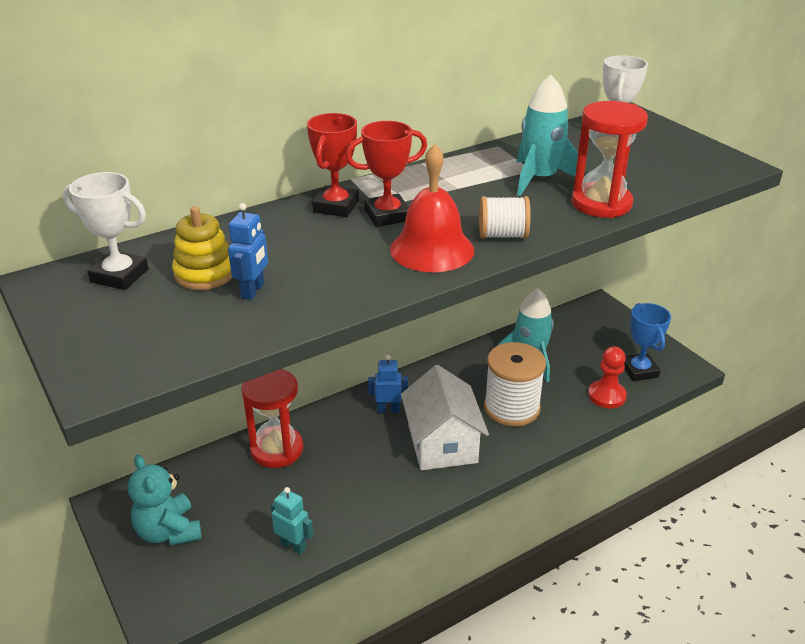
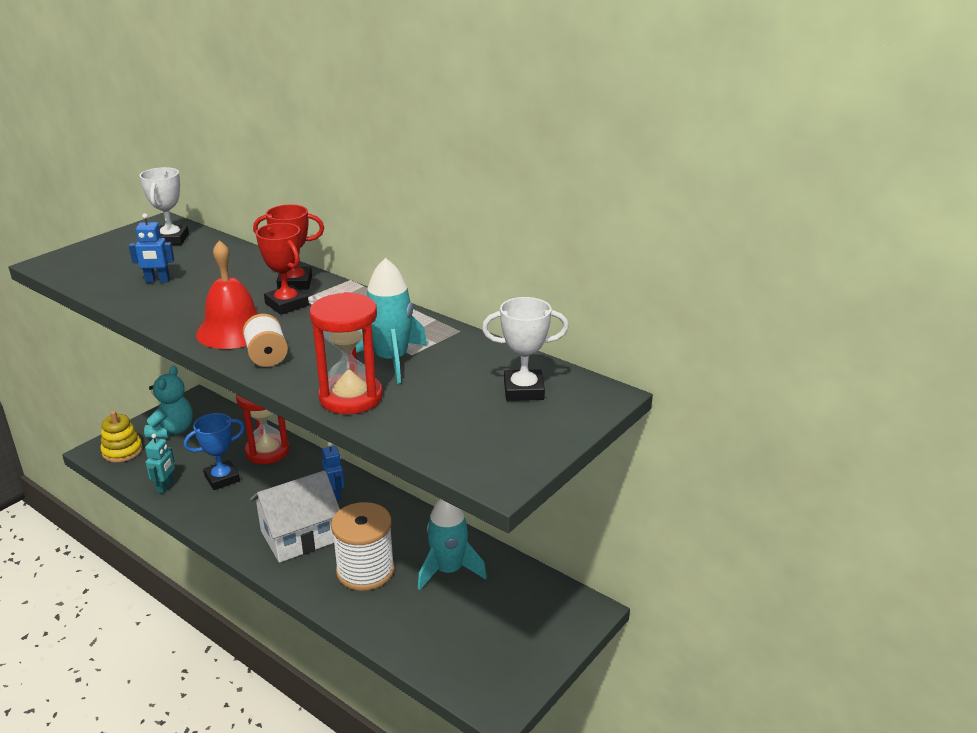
camera: 70 degrees right, 5 degrees down
(169, 531) = (172, 430): turquoise teddy bear -> turquoise teddy bear turned 150 degrees clockwise
(205, 273) = (178, 262): yellow stacking toy -> yellow stacking toy (122, 451)
(606, 396) = (412, 638): red pawn -> none
(639, 370) = (471, 661): blue trophy -> blue trophy (222, 478)

